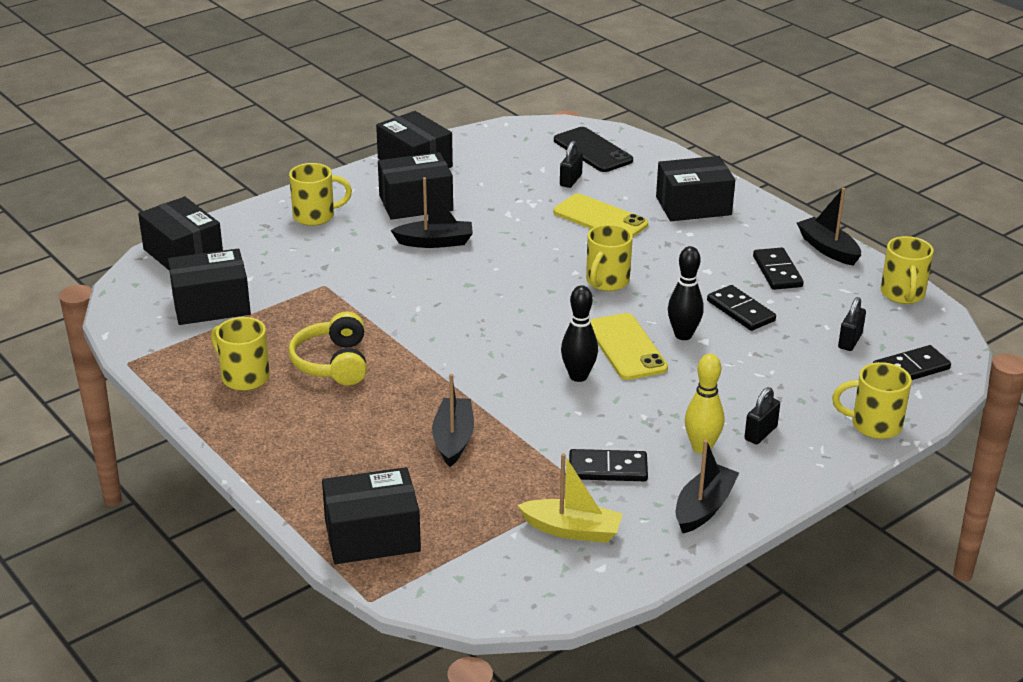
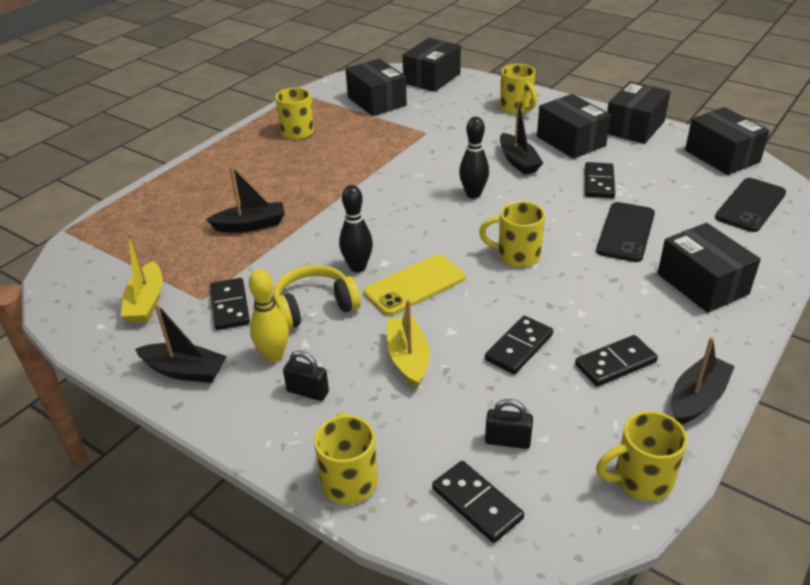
camera: 75 degrees right, 5 degrees up
(333, 363) = (328, 158): yellow headphones -> yellow headphones (314, 307)
(372, 536) = (132, 216): black box -> black box (721, 156)
(508, 209) = (598, 183): none -> black domino
(570, 180) = (680, 204): black padlock -> none
(600, 218) = (626, 232): yellow phone -> black phone
(683, 335) = (453, 316): black bowling pin -> black bowling pin (473, 194)
(734, 370) = (408, 358): none -> yellow boat

